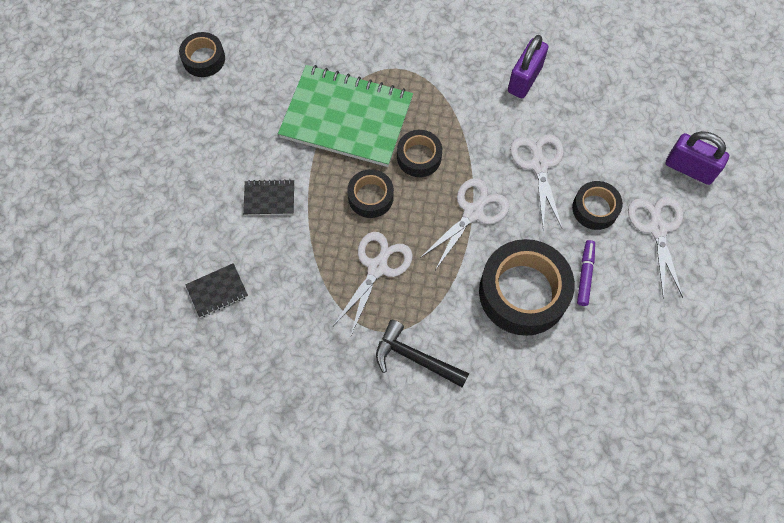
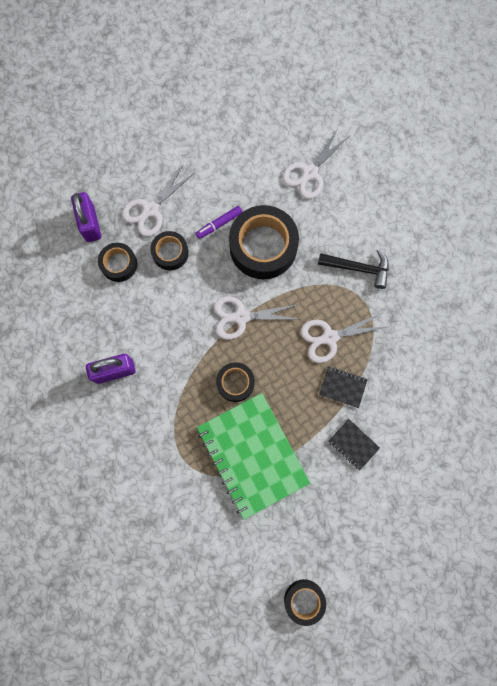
camera: 135 degrees left, 10 degrees up
(217, 291) = (436, 412): black notebook -> black notebook (342, 387)
(370, 197) = (290, 385): black tape -> black tape (119, 264)
(415, 358) = (358, 268): black hammer -> black hammer turned 60 degrees counterclockwise
(539, 165) = (171, 308): white scissors -> white scissors (310, 173)

